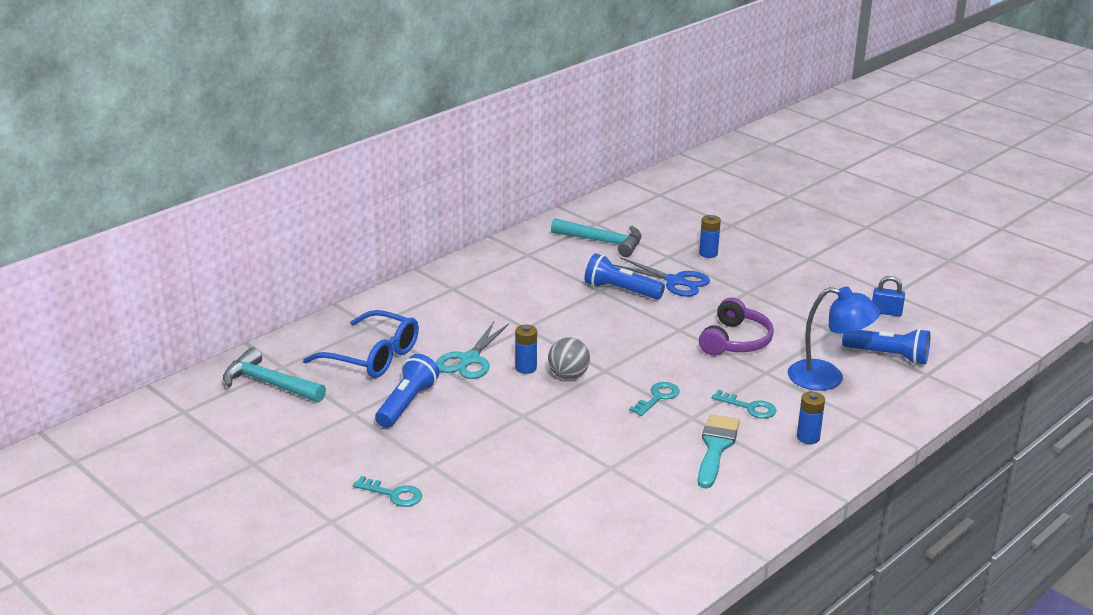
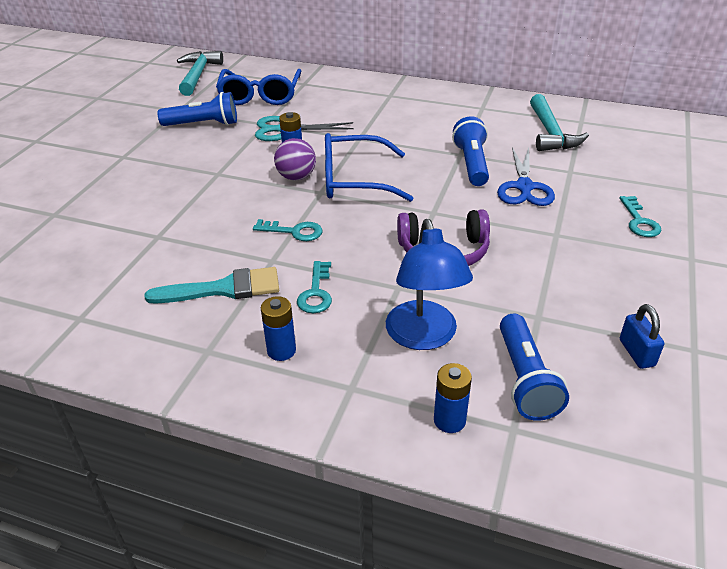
camera: 65 degrees right, 10 degrees up
(393, 494) = (77, 153): turquoise key -> turquoise key (639, 221)
(568, 376) = (296, 177): grey ball -> purple ball
(599, 349) = (354, 180): none -> blue glasses
(708, 253) = (606, 191): blue battery -> blue battery (449, 420)

